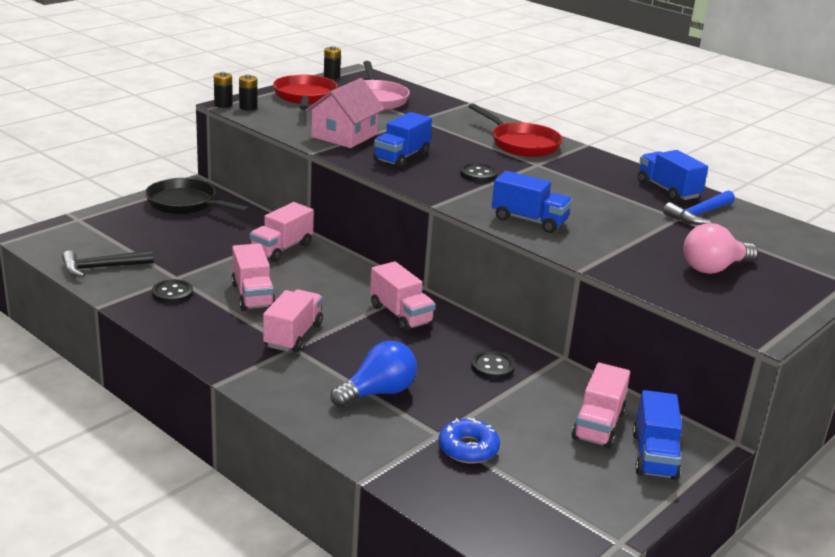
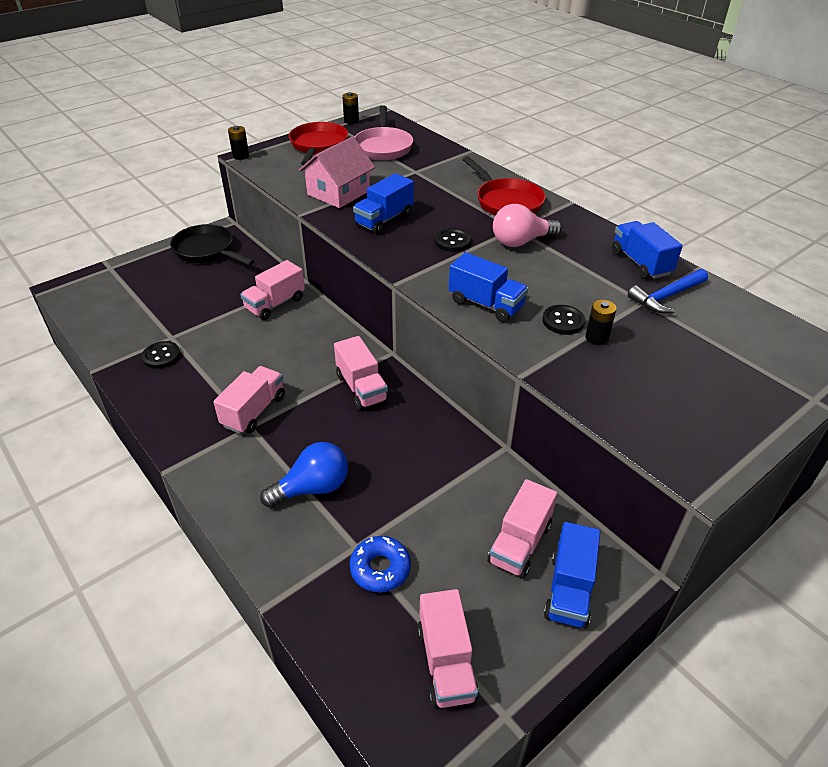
camera: 10 degrees right, 15 degrees up
(102, 268) = (110, 324): black hammer -> none
(248, 107) = (262, 159): black battery -> black battery (596, 338)
(253, 296) = (232, 360): pink truck -> pink truck (446, 662)
(492, 367) = (432, 458): black button -> black button (563, 321)
(714, 268) = (666, 375): pink light bulb -> pink light bulb (521, 242)

